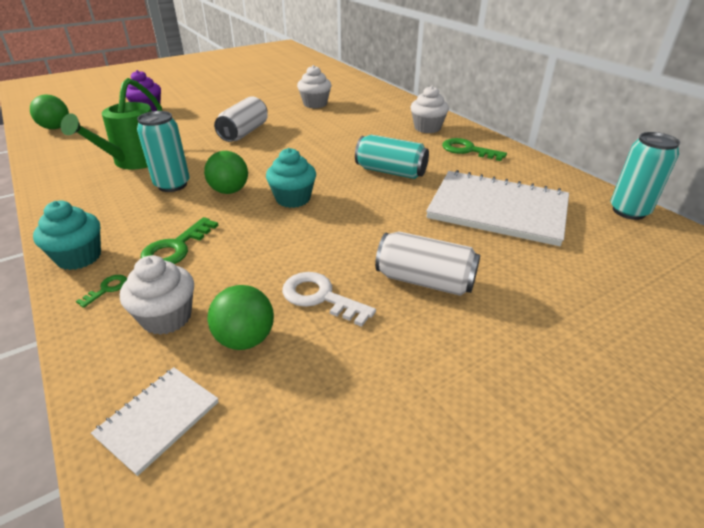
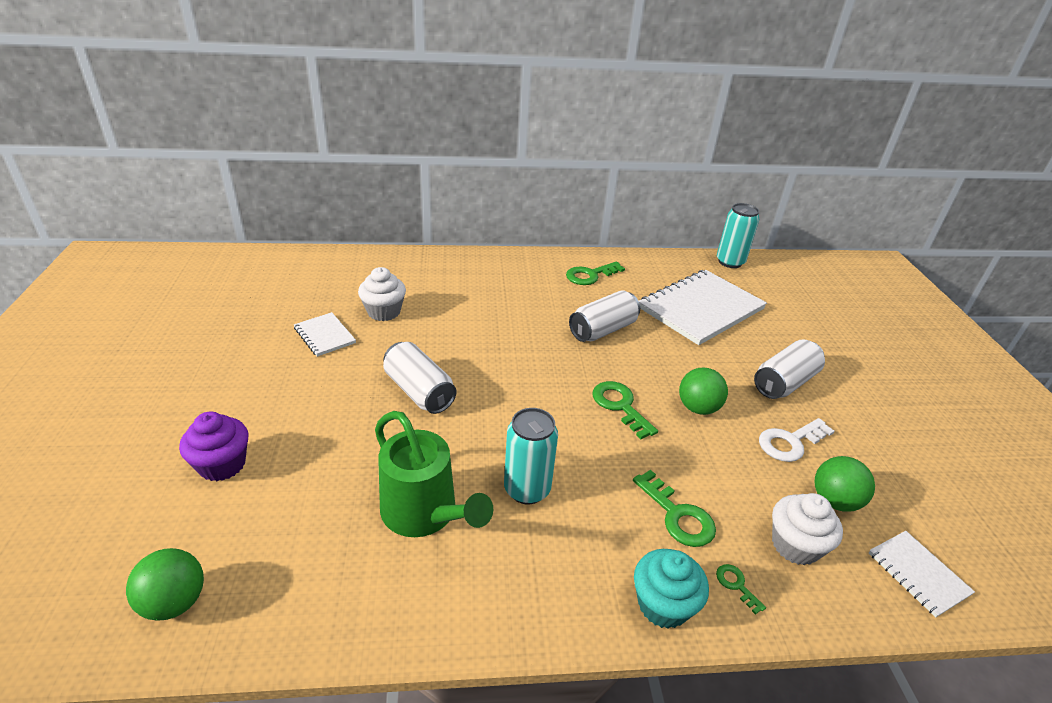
camera: 65 degrees left, 0 degrees up
(229, 191) = (574, 445): green ball -> green ball (698, 408)
(272, 98) = (324, 335): none -> white notebook
(293, 199) = (620, 406): turquoise cupcake -> green key
(390, 172) = (603, 330): turquoise can -> white can
(427, 128) = (524, 273): white cupcake -> none

